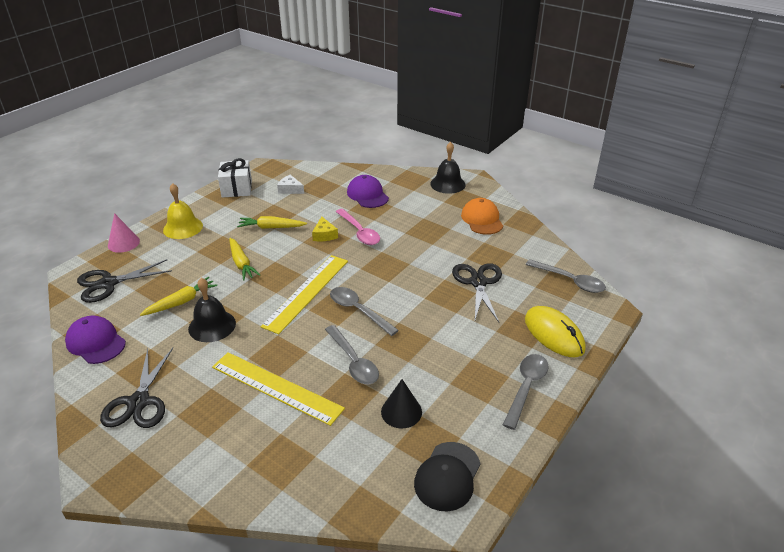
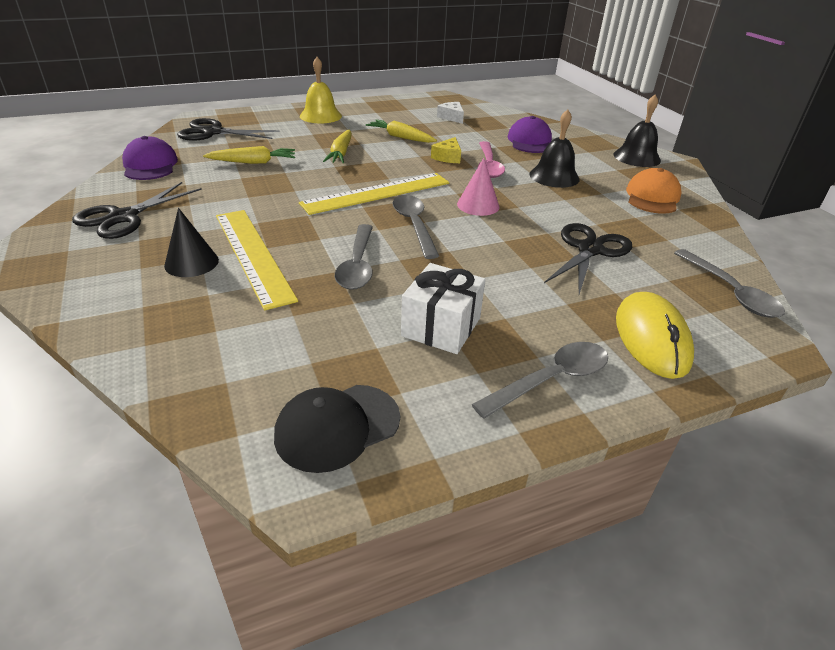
camera: 30 degrees right, 0 degrees up
(123, 243) = (259, 112): pink cone -> pink cone (478, 205)
(212, 326) = (257, 187): black bell -> black bell (554, 176)
(237, 188) = (401, 104): white gift -> white gift (441, 327)
(401, 412) = (357, 332): black cone -> black cone (191, 262)

